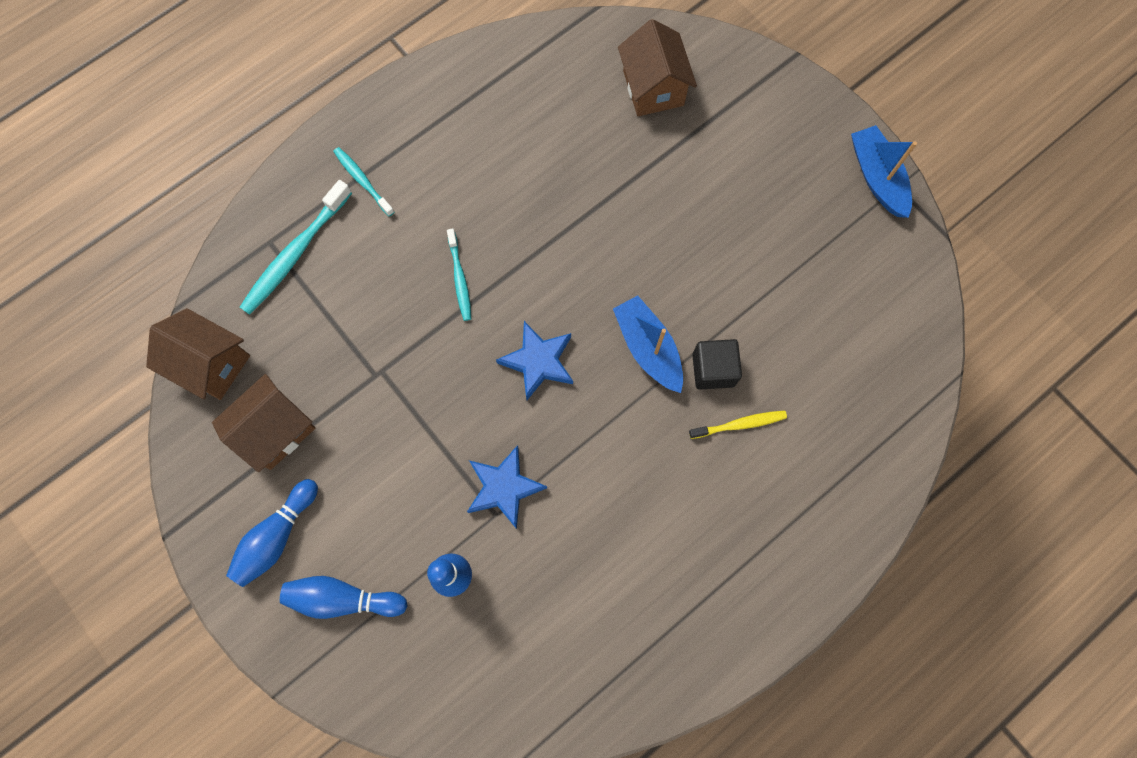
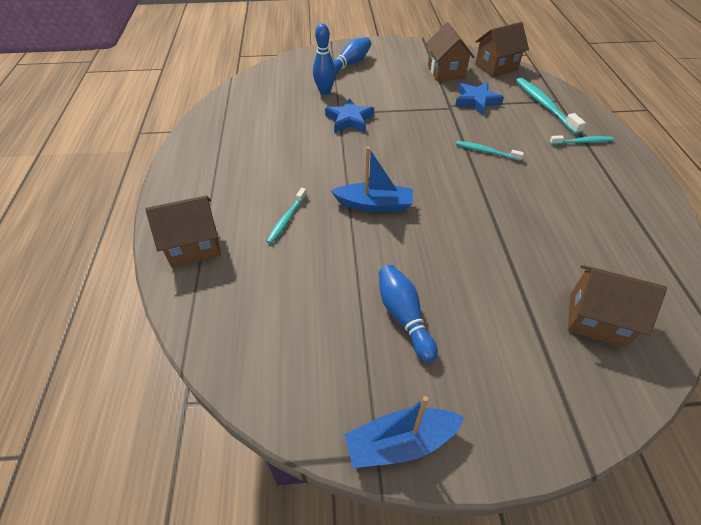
camera: 125 degrees right, 25 degrees down
(277, 536) = (395, 58): blue bowling pin -> blue bowling pin (404, 316)
(538, 362) = (407, 158): blue star -> blue star (476, 101)
(713, 370) = (332, 226): black cube -> none
(739, 424) = (286, 219): yellow toothbrush -> turquoise toothbrush
(848, 488) = (194, 246): none -> brown house
(877, 177) = (400, 443): blue boat -> blue boat turned 150 degrees clockwise

